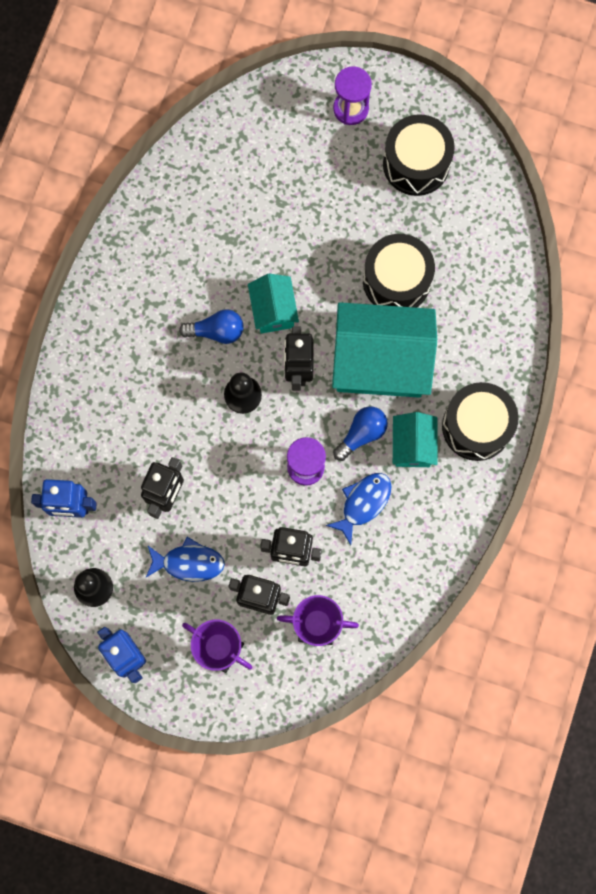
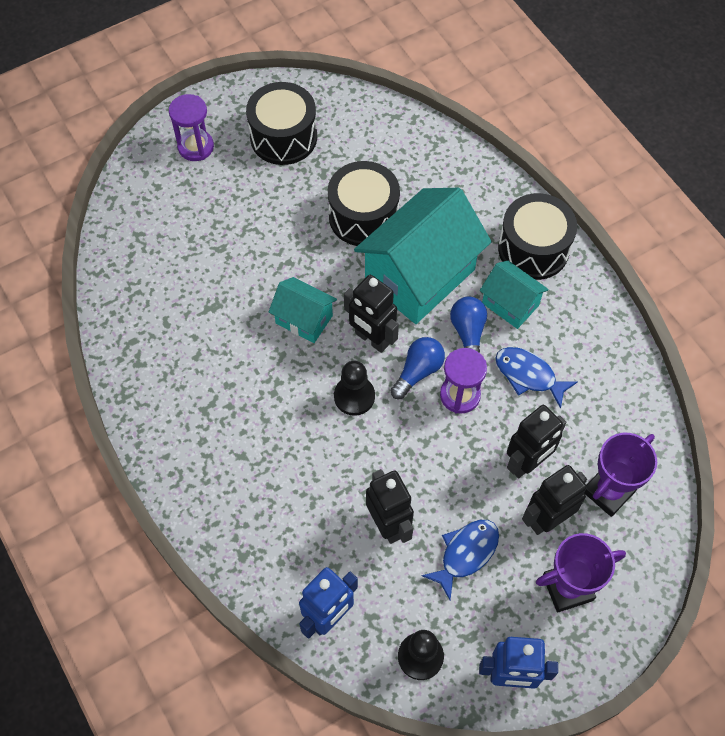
camera: 50 degrees left, 15 degrees down
(216, 331) = (280, 375): blue light bulb -> blue light bulb (418, 372)
(363, 503) = (528, 375): blue fish -> blue fish turned 45 degrees counterclockwise

